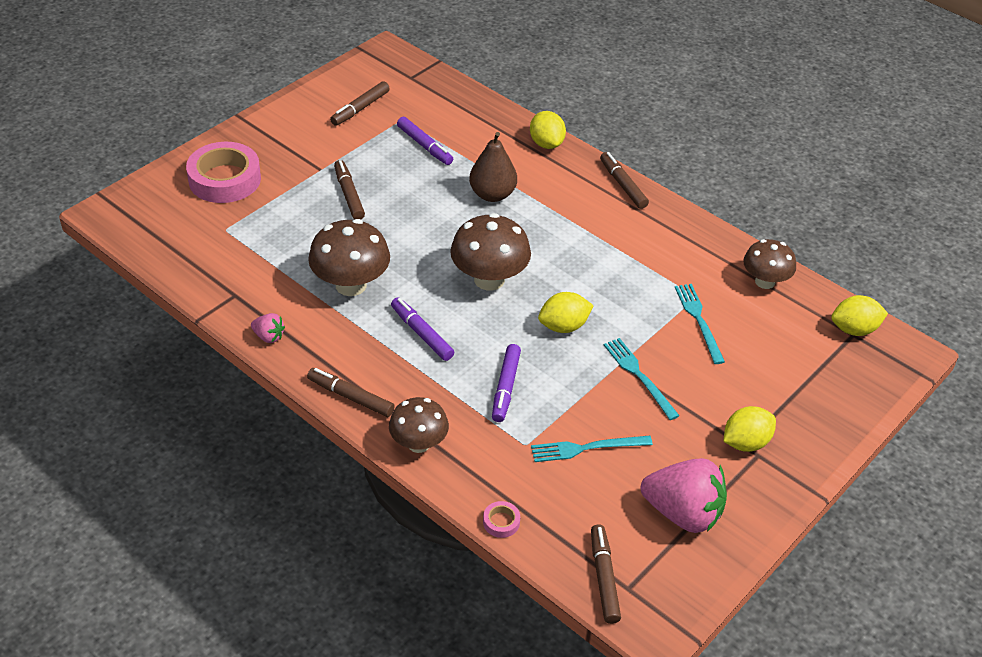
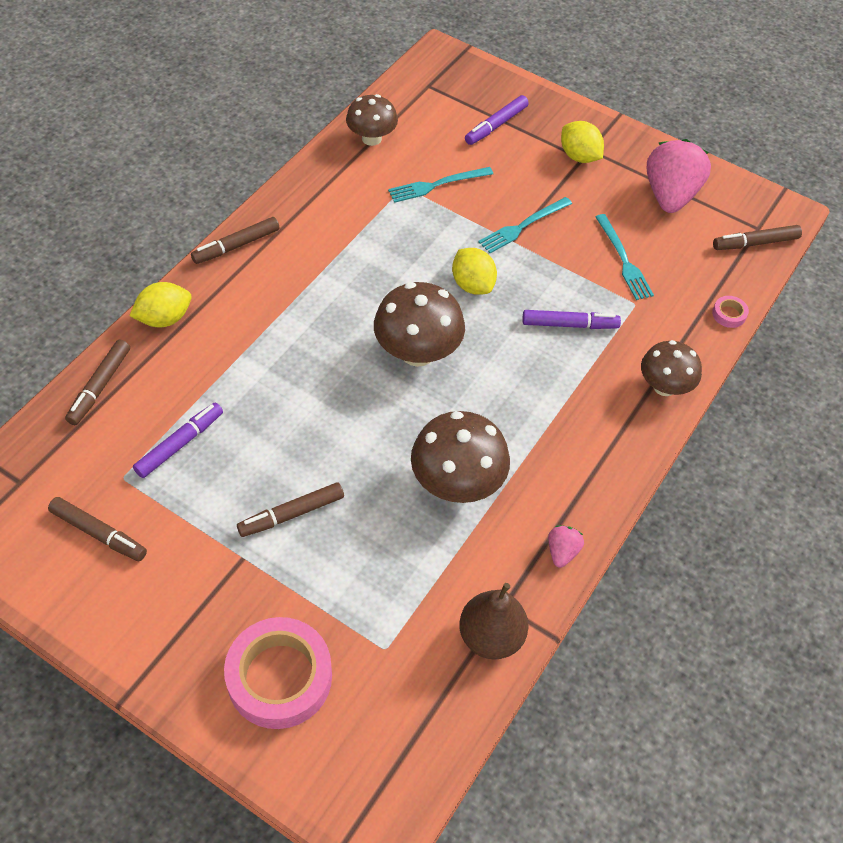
camera: 100 degrees left, 10 degrees up
(350, 397) = (625, 454): brown marker -> brown marker (100, 386)
(421, 334) = (516, 403): purple marker -> purple marker (496, 125)
(492, 194) = (270, 363): brown pear -> brown pear (491, 636)
(854, 329) = (422, 84): yellow lemon -> none

